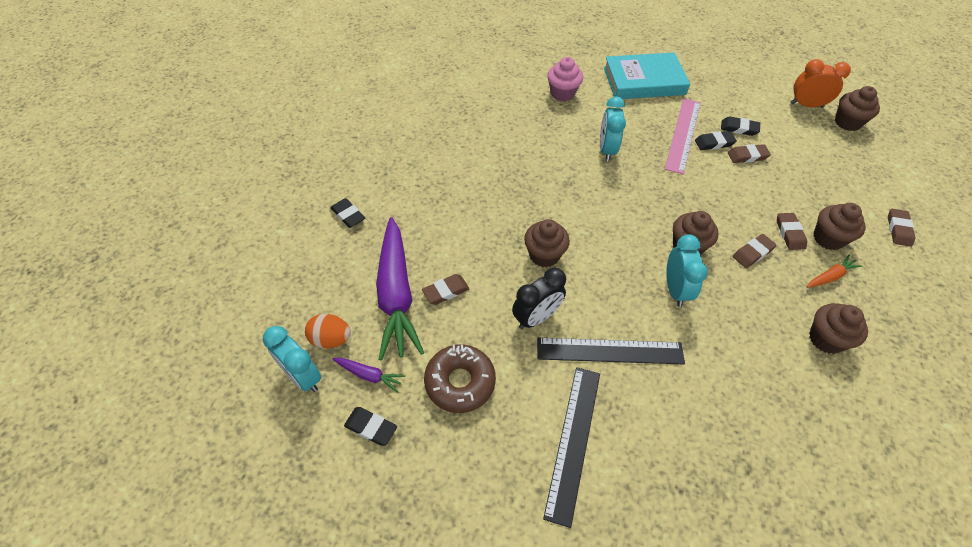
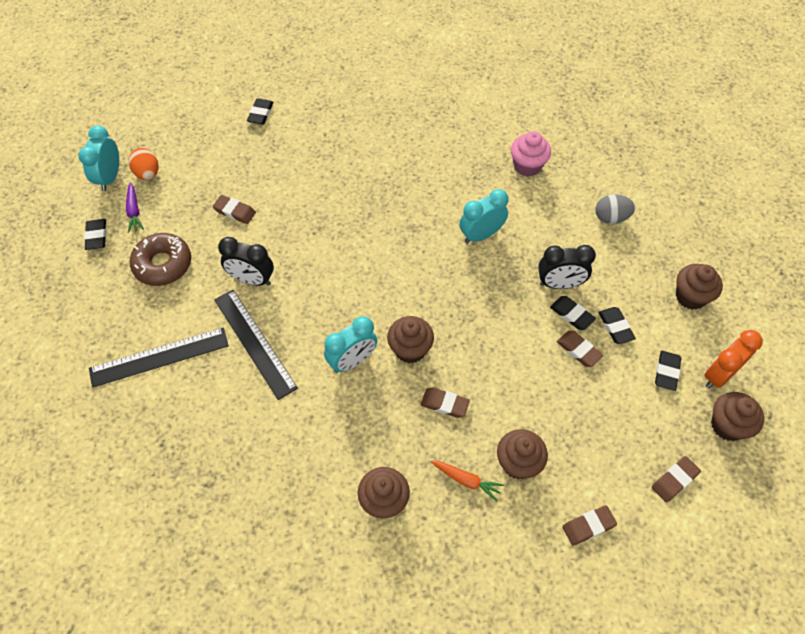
camera: 55 degrees right, 5 degrees up
(396, 294) = (210, 185): purple carrot -> none
(544, 255) = (318, 253): brown cupcake -> brown cupcake (690, 296)
(644, 81) = (611, 217): turquoise book -> grey egg
(683, 134) = (559, 284): pink ruler -> black clock
(789, 233) = (497, 426): brown eraser -> brown eraser (674, 480)
(790, 125) = (667, 372): none -> black eraser
(806, 105) = (719, 375): orange clock -> orange clock turned 105 degrees counterclockwise

